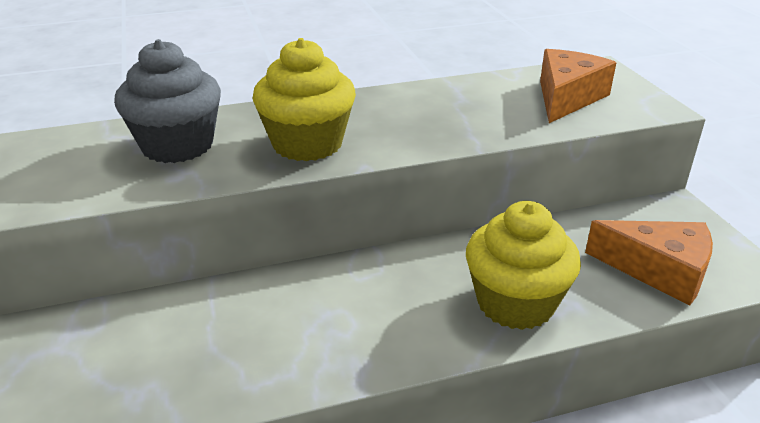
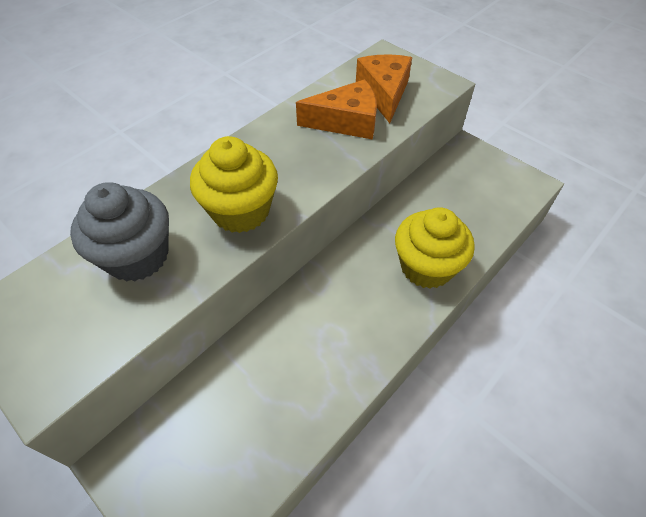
camera: 30 degrees left, 20 degrees up
(659, 270) = (486, 204): orange cheese -> orange cheese (346, 122)

